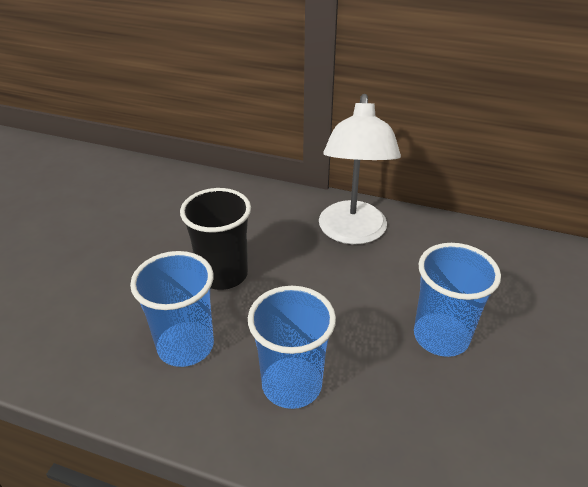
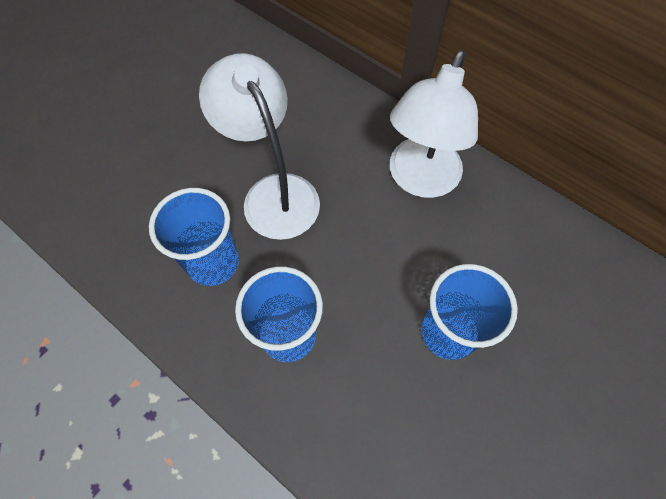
camera: 20 degrees right, 25 degrees up
(223, 274) = (274, 193): black cup -> white lamp

